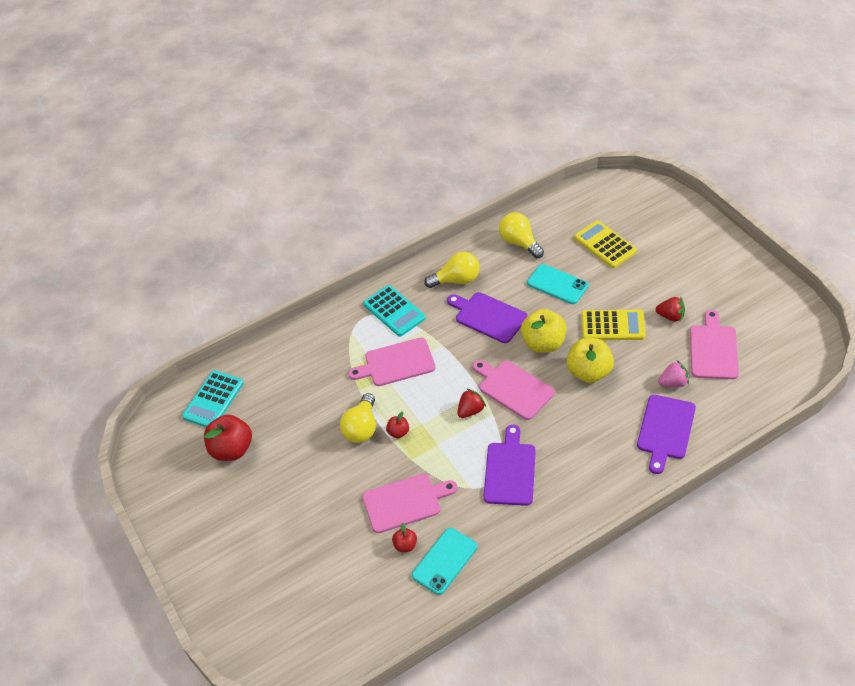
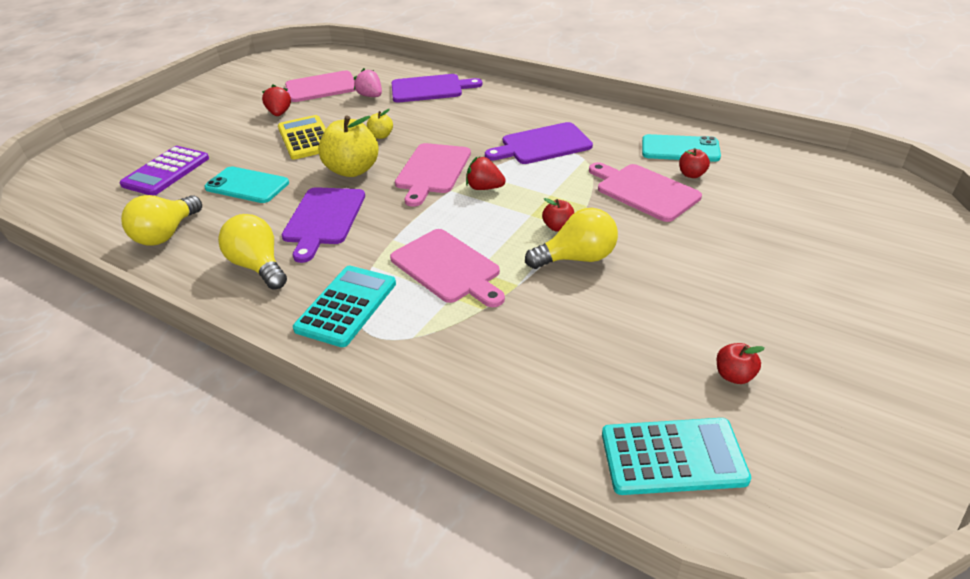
camera: 120 degrees left, 10 degrees down
(232, 449) = (734, 375): red apple -> red apple, size x0.48
(557, 284) = (247, 185): turquoise phone -> turquoise phone turned 75 degrees counterclockwise
(589, 372) = (381, 136): yellow apple -> yellow apple, size x0.48
(605, 245) = (166, 172): yellow calculator -> purple calculator

